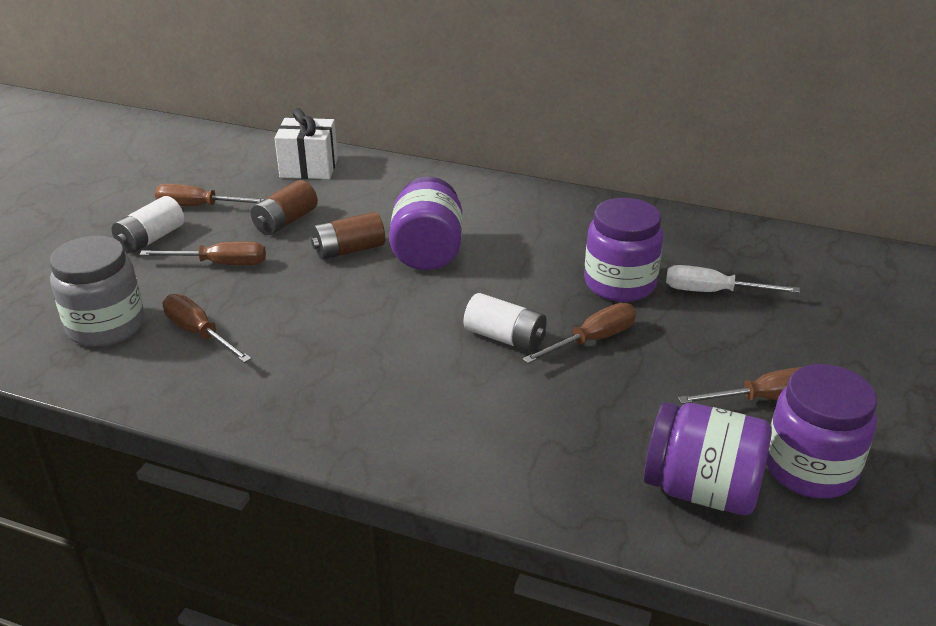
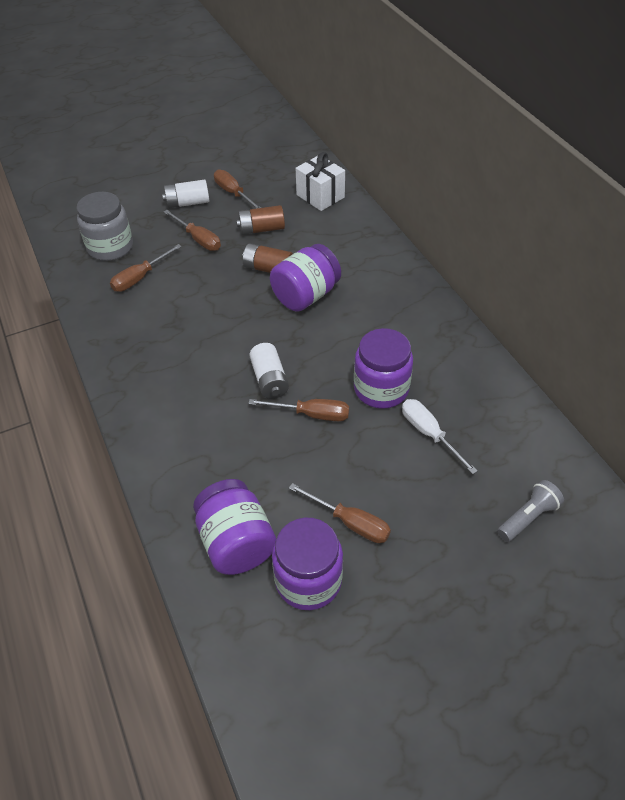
camera: 45 degrees right, 15 degrees up
(199, 333) = (140, 278): brown screwdriver -> brown screwdriver turned 135 degrees counterclockwise
(874, 301) = (528, 517): none -> grey flashlight

